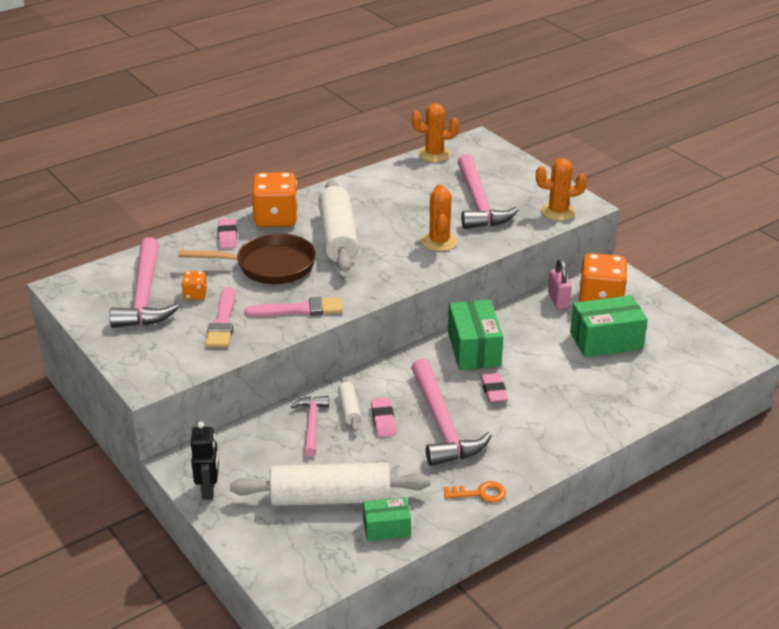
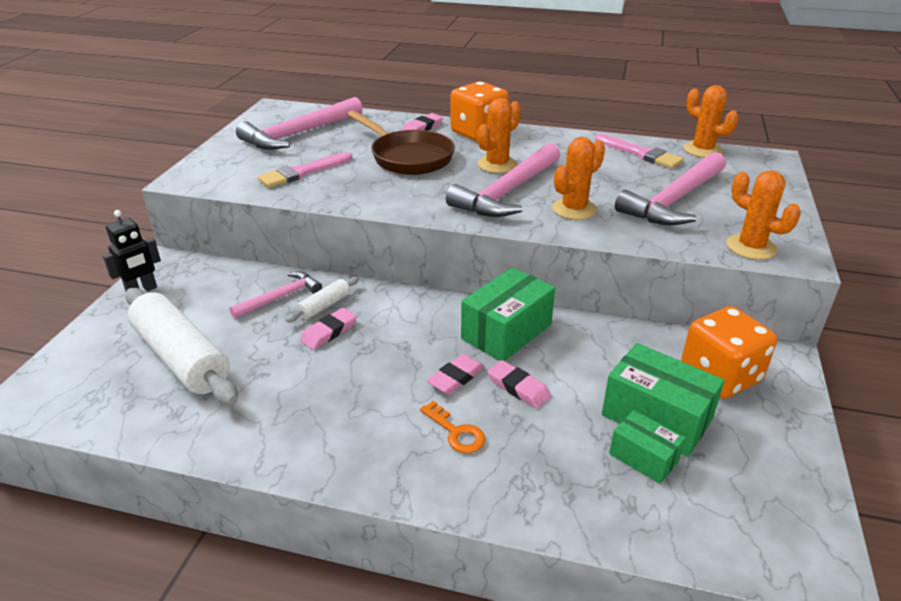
camera: 50 degrees right, 0 degrees up
(195, 294) = (326, 148): orange dice -> none
(299, 309) = (364, 193): pink brush -> pink brush (640, 153)
(338, 237) = (497, 165): white rolling pin -> orange cactus
(386, 528) = (160, 415): green box -> green box (643, 457)
(442, 424) = (361, 370): pink hammer -> pink hammer (507, 192)
(480, 493) = (271, 454): orange key -> orange key (456, 432)
(529, 373) = (518, 387): none -> pink eraser
(558, 301) = (668, 346): pink padlock -> none

